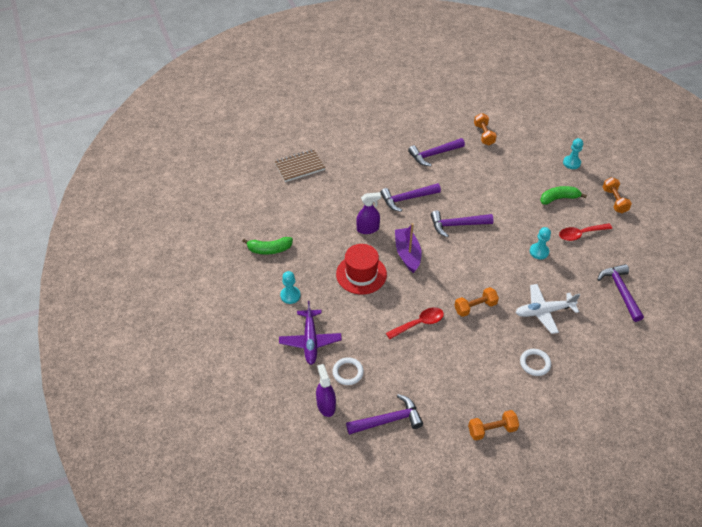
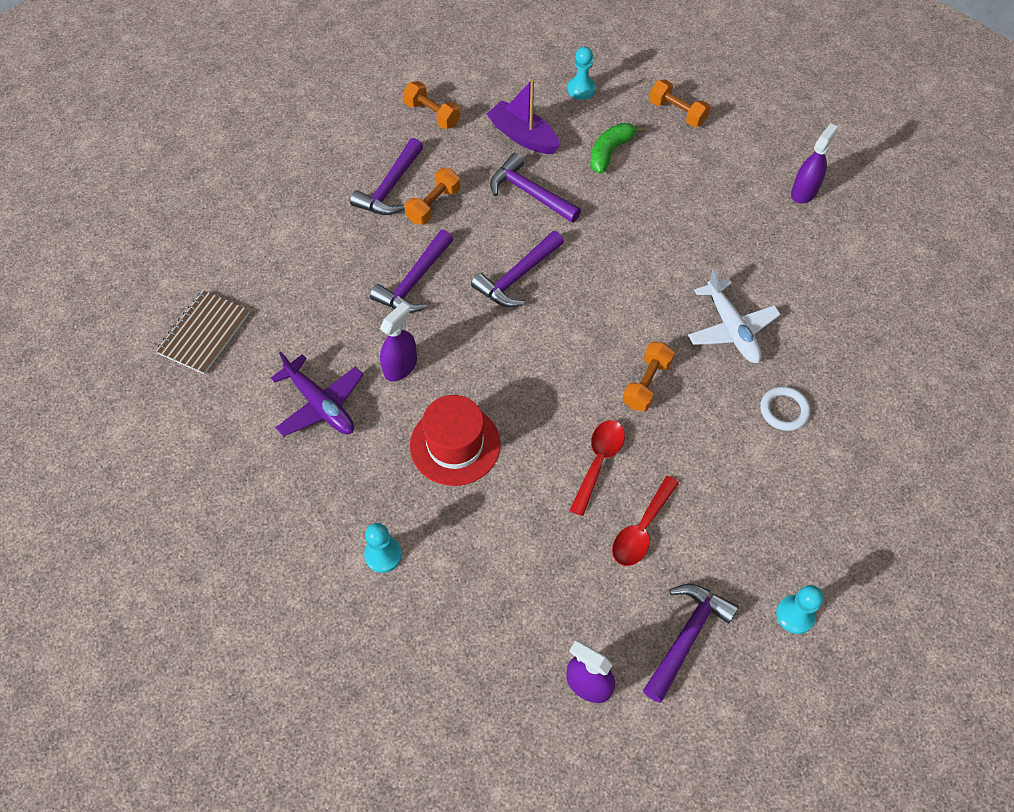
camera: 40 degrees left, 10 degrees up
(269, 249) = (282, 503): green banana -> none
(310, 341) = (477, 604): purple plane -> purple plane (321, 405)
(348, 372) = (572, 610): white ring -> none
(407, 254) = (490, 367): purple boat -> purple boat (523, 136)
(492, 430) = (816, 544): orange dumbbell -> orange dumbbell (433, 205)
(539, 252) = (653, 246): turquoise pawn -> turquoise pawn (795, 615)
(543, 311) = (731, 329): white plane -> white plane turned 60 degrees counterclockwise
(580, 234) = (679, 187): red spoon -> red spoon (641, 529)
(620, 291) = (790, 236): purple hammer -> purple hammer (530, 193)
(650, 276) = (804, 192): none -> purple spray bottle

